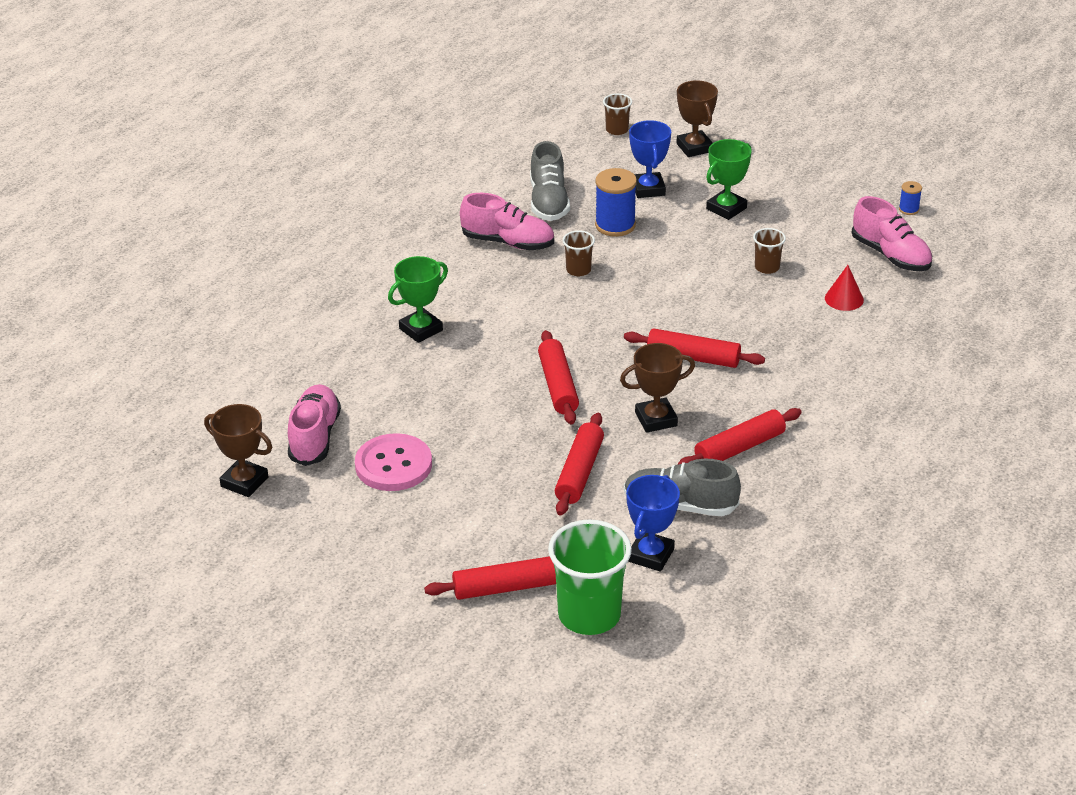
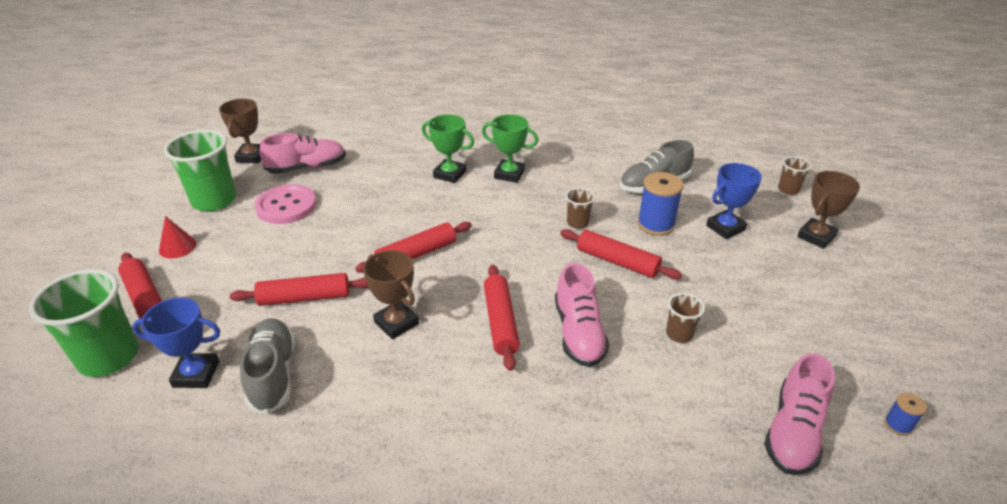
camera: 65 degrees right, 0 degrees up
(334, 523) = (214, 200): none -> green cup
(508, 242) = (584, 181): pink shoe -> pink shoe (578, 333)
(726, 208) = (746, 281): green trophy -> green trophy (509, 174)
(739, 448) = (375, 394): red rolling pin -> red rolling pin (617, 262)
(844, 299) = (677, 410): red cone -> red cone (177, 247)

